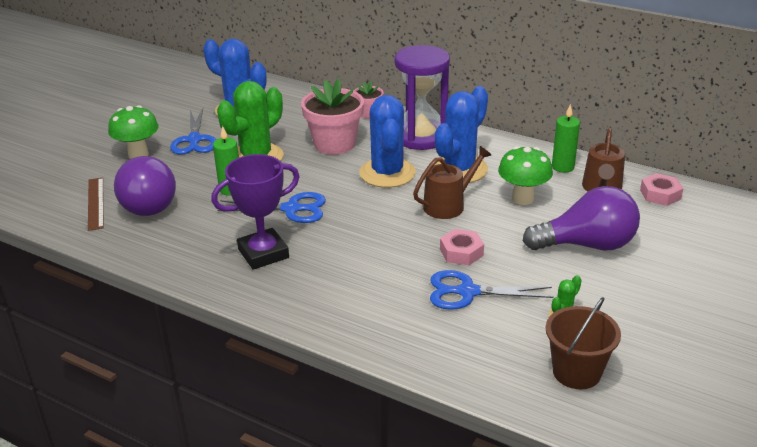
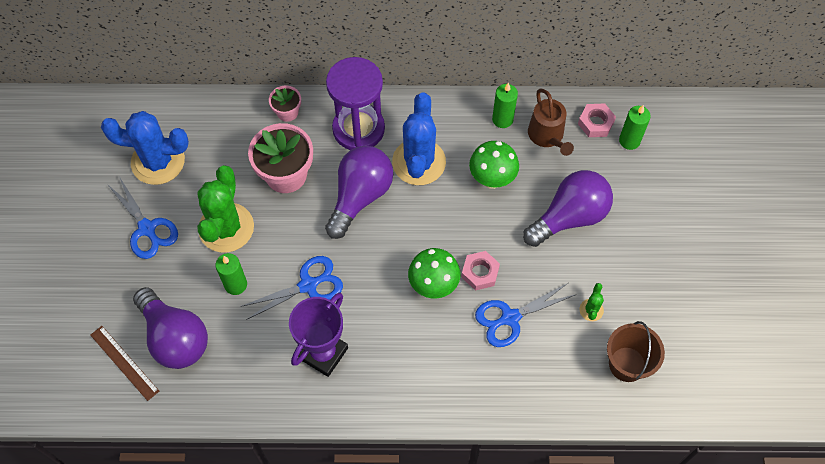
camera: 30 degrees left, 30 degrees up
(138, 154) = (108, 276): green mushroom -> green mushroom (433, 286)
(387, 173) = (360, 196): blue cactus -> purple light bulb
(448, 205) = (436, 217): brown watering can -> none
(691, 215) = (629, 141): none -> green candle

